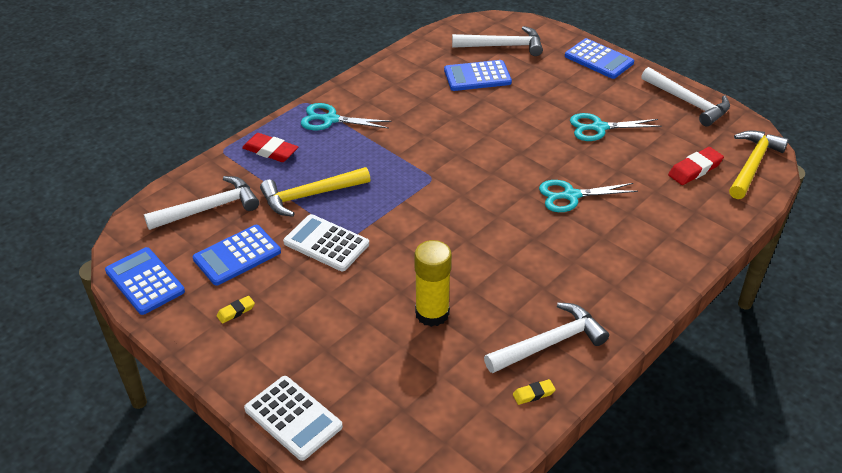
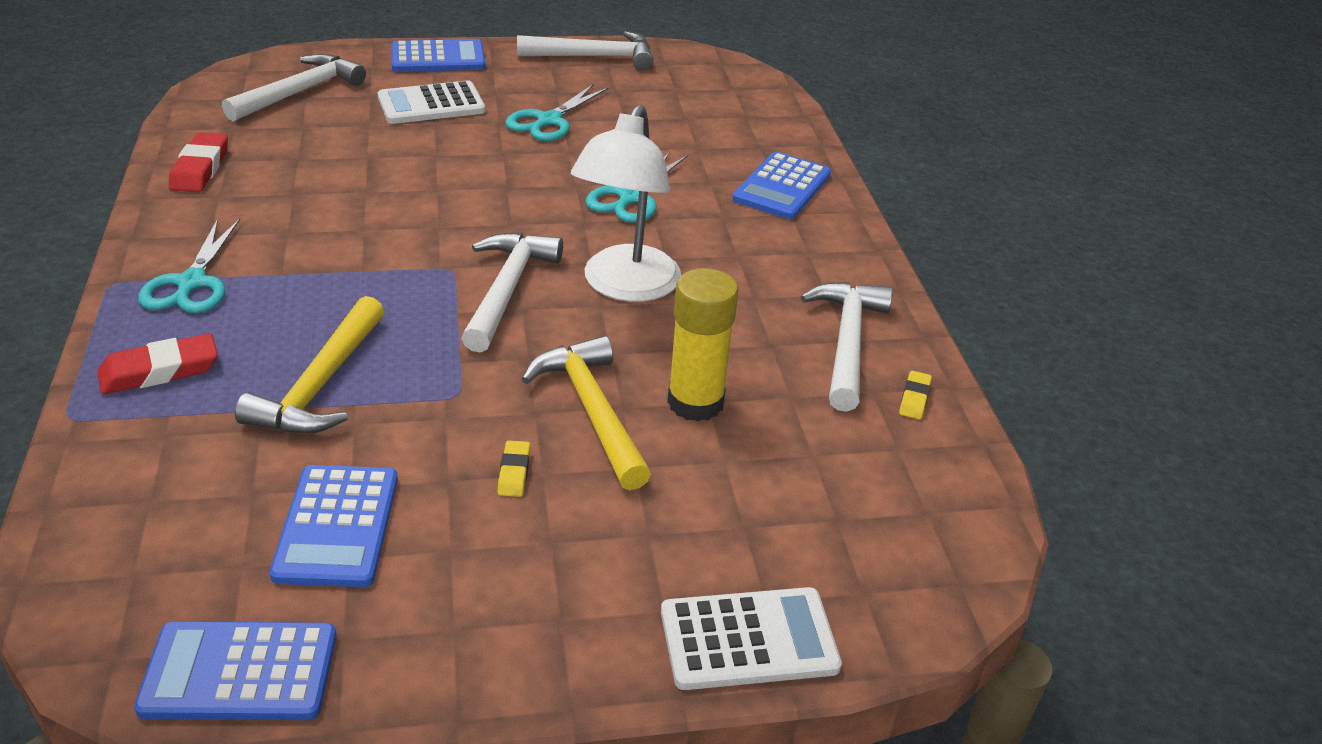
camera: 55 degrees left, 5 degrees down
(209, 208) = (181, 503): white hammer -> white hammer (507, 290)
(236, 311) = (458, 591): yellow eraser -> yellow eraser (514, 472)
(326, 243) = (441, 422): white calculator -> white calculator (431, 104)
(330, 119) = (191, 283): turquoise scissors -> turquoise scissors turned 45 degrees counterclockwise
(477, 76) = (322, 137): blue calculator -> blue calculator (782, 187)
(492, 238) = (625, 286): none -> white lamp
(694, 169) = (699, 111): red eraser -> red eraser (200, 169)
(752, 164) = (737, 82): yellow hammer -> yellow hammer (592, 411)

